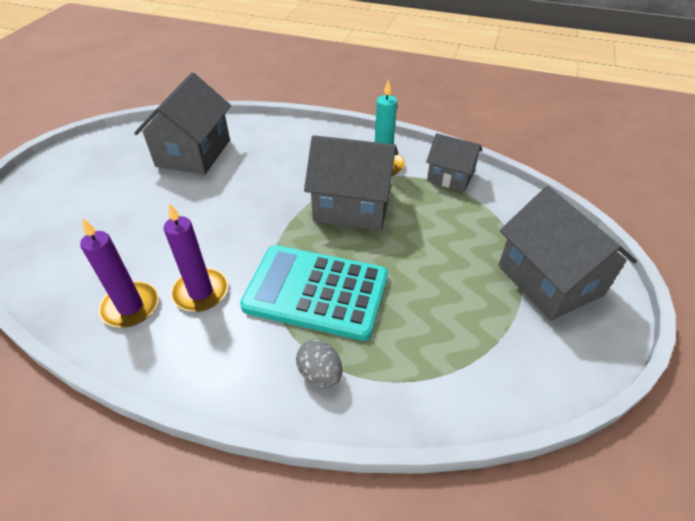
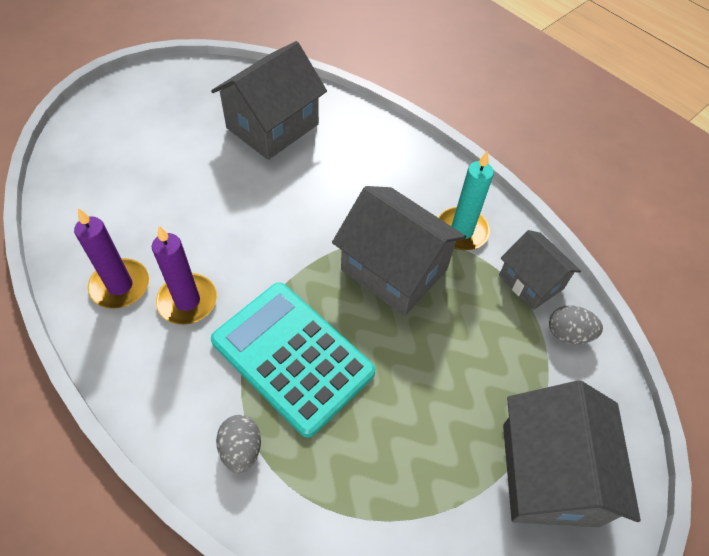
camera: 25 degrees right, 10 degrees up
(496, 195) = (568, 334): none -> grey egg

